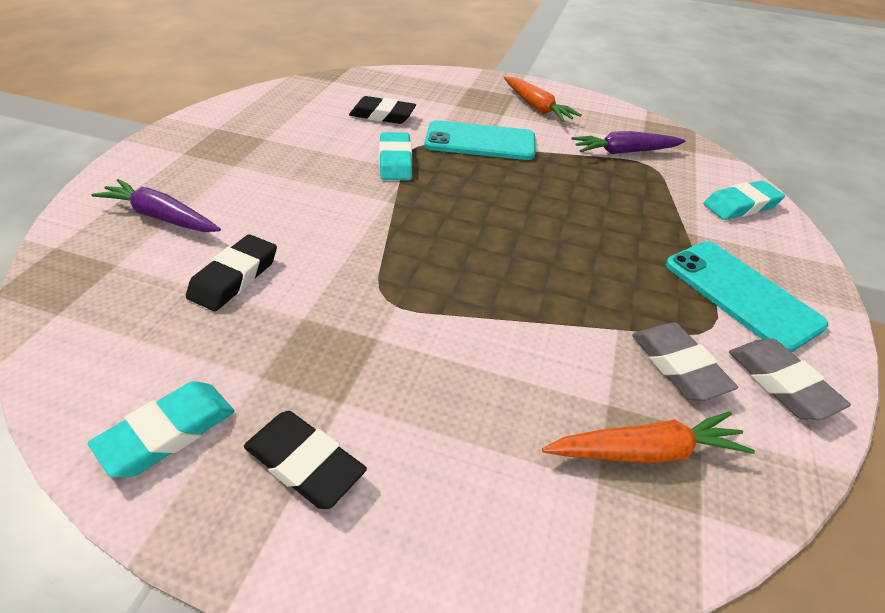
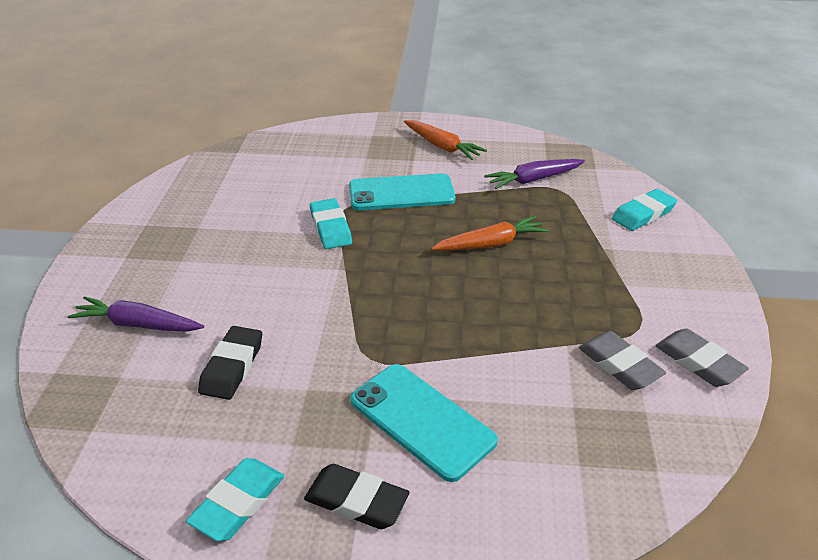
camera: 10 degrees left, 5 degrees down
(382, 115) = (300, 182): black eraser -> none
(645, 451) = (608, 435): orange carrot -> orange carrot (490, 244)
(741, 294) = (657, 295): turquoise phone -> turquoise phone (422, 420)

